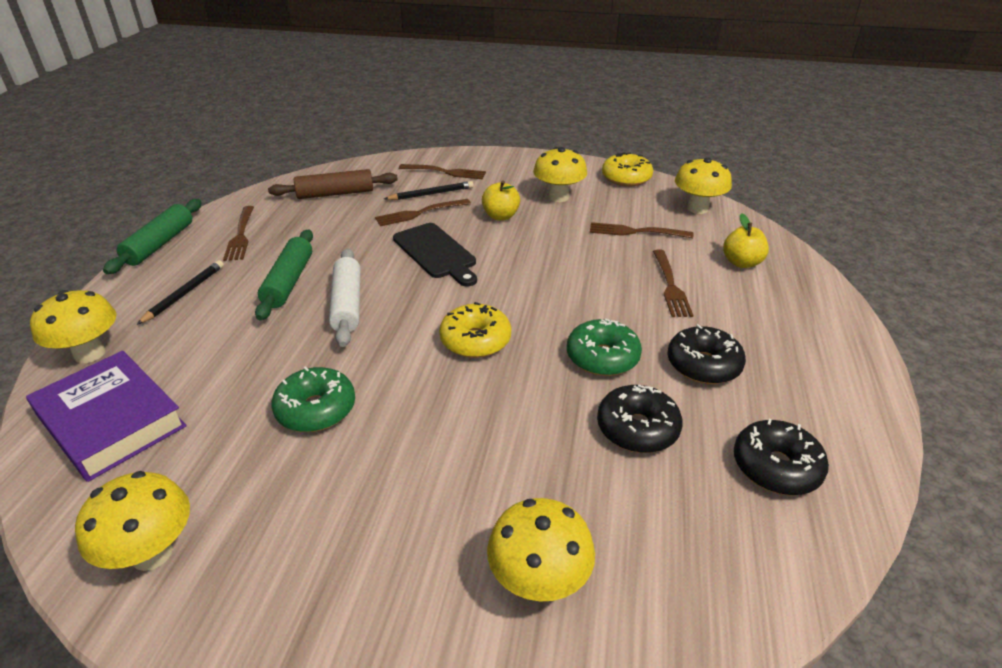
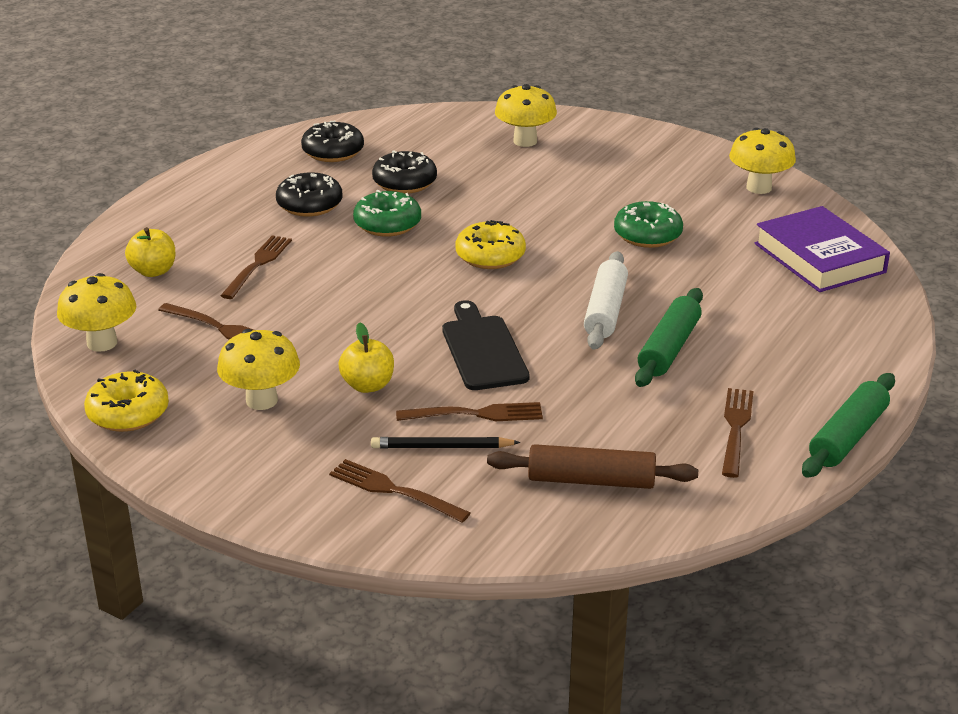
camera: 160 degrees left, 5 degrees down
(89, 353) = (868, 314): yellow mushroom -> none
(184, 293) = (790, 358): black pencil -> none

